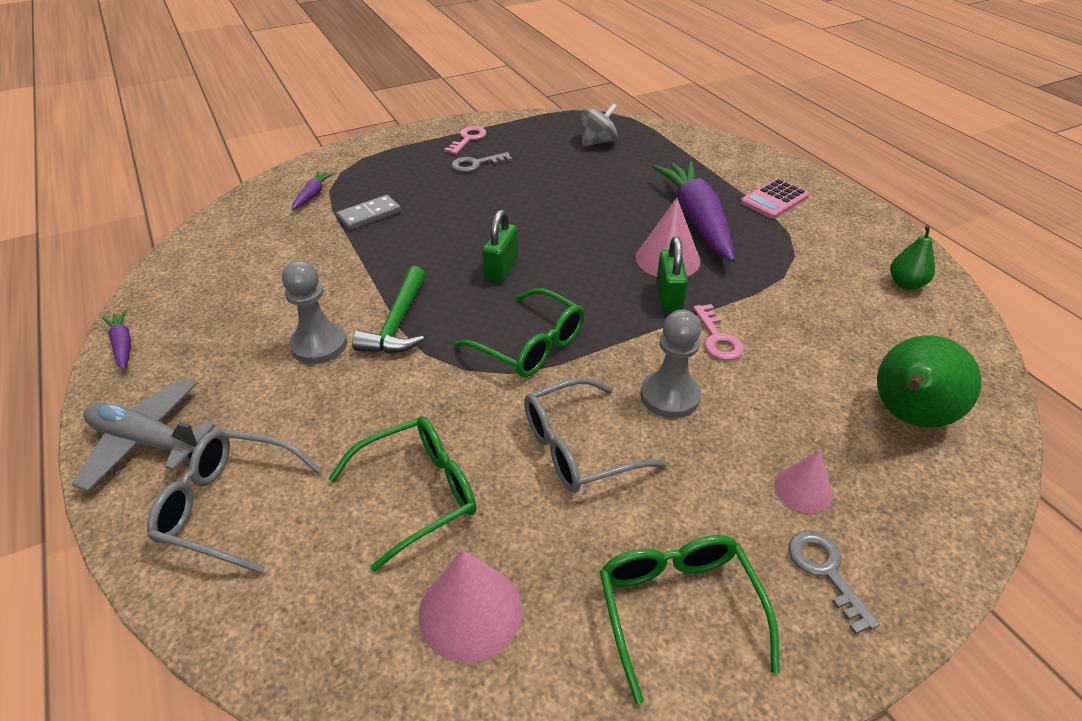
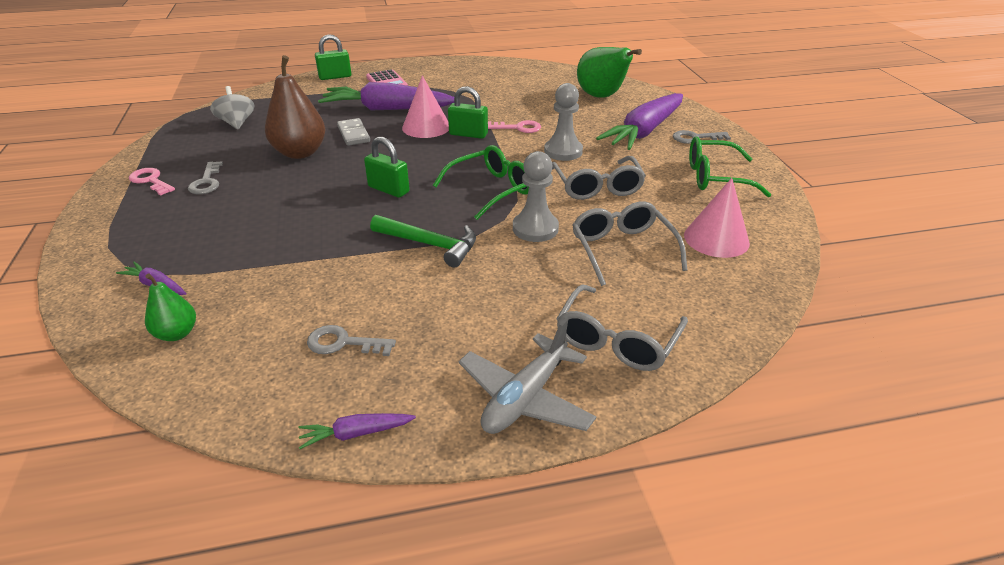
camera: 75 degrees left, 5 degrees down
(235, 308) = (343, 343): none -> grey key
(319, 345) = (436, 288): grey pawn -> grey pawn (535, 228)
(369, 215) = (239, 249): grey domino -> grey domino (354, 134)
(419, 493) = (622, 249): green glasses -> grey glasses
(555, 194) = (300, 153): none -> brown pear
(757, 162) = (335, 77): none -> green padlock
(803, 489) = (644, 131): pink cone -> purple carrot
(906, 284) = (499, 71): green pear -> green pear (177, 333)

